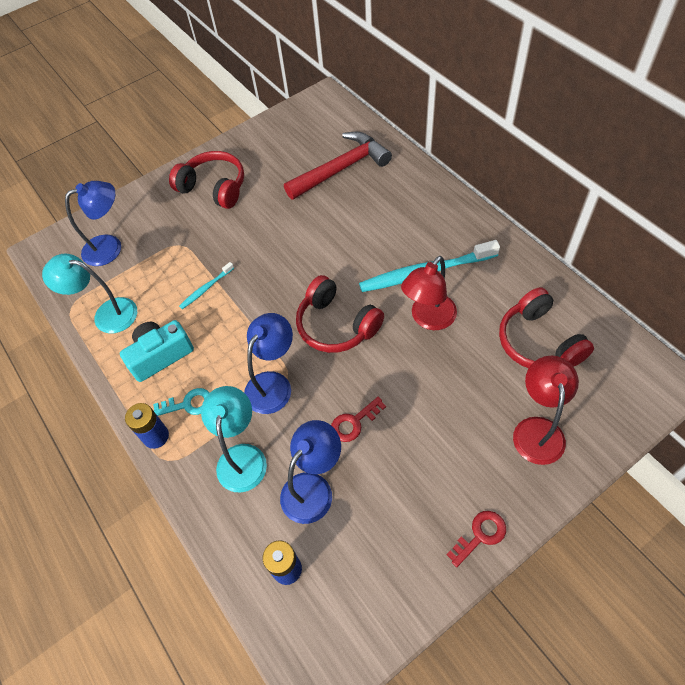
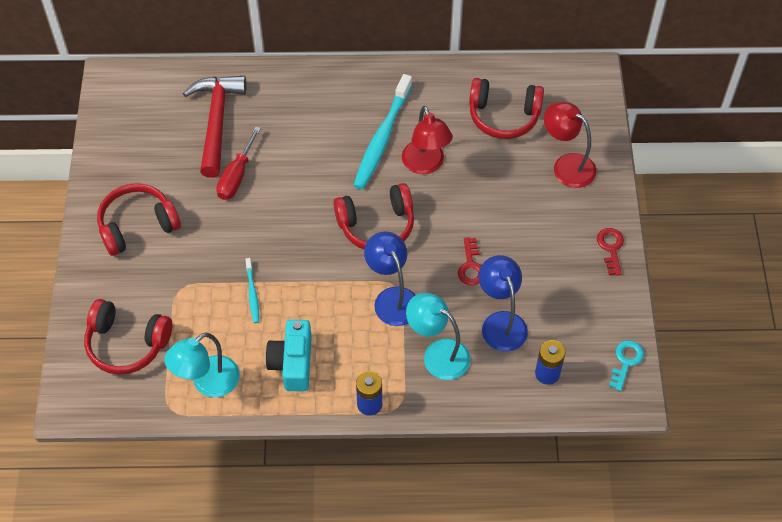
camera: 60 degrees left, 0 degrees up
(110, 247) = (127, 344): blue lamp -> red headphones
(188, 404) = (359, 366): turquoise key -> turquoise key (626, 361)
(304, 210) = (236, 176): none -> red screwdriver

